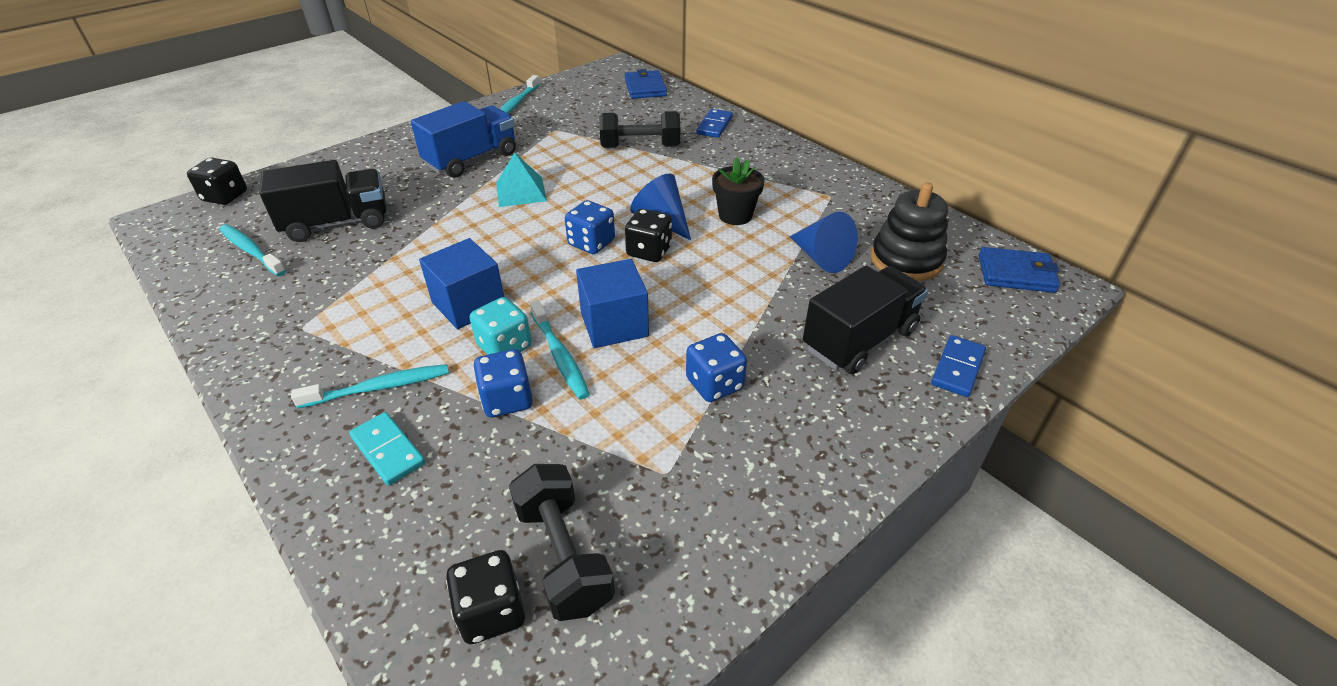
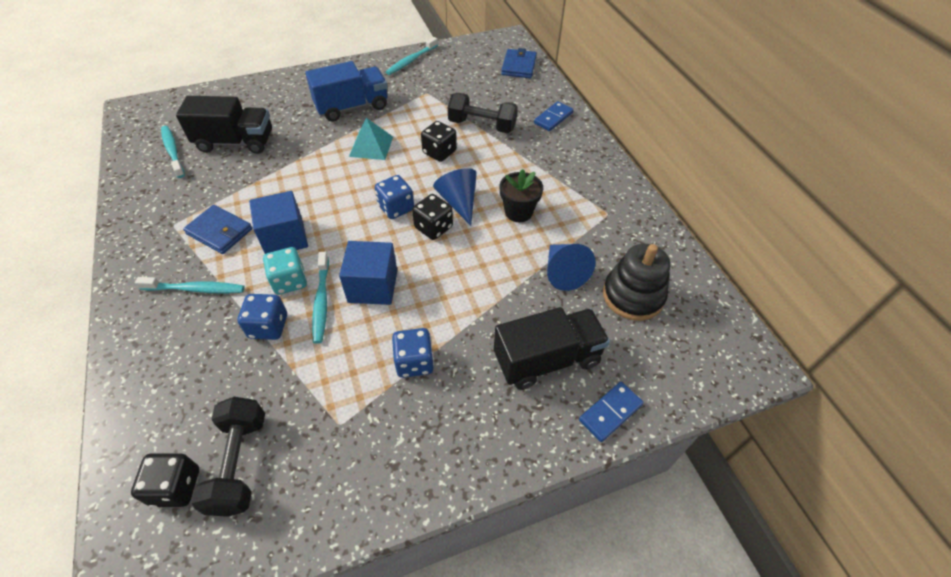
camera: 20 degrees right, 10 degrees up
(225, 196) = (178, 100): black dice -> black dice (439, 152)
(388, 450) = (177, 341): turquoise domino -> none
(1016, 273) = (721, 338): blue wallet -> blue wallet (219, 231)

